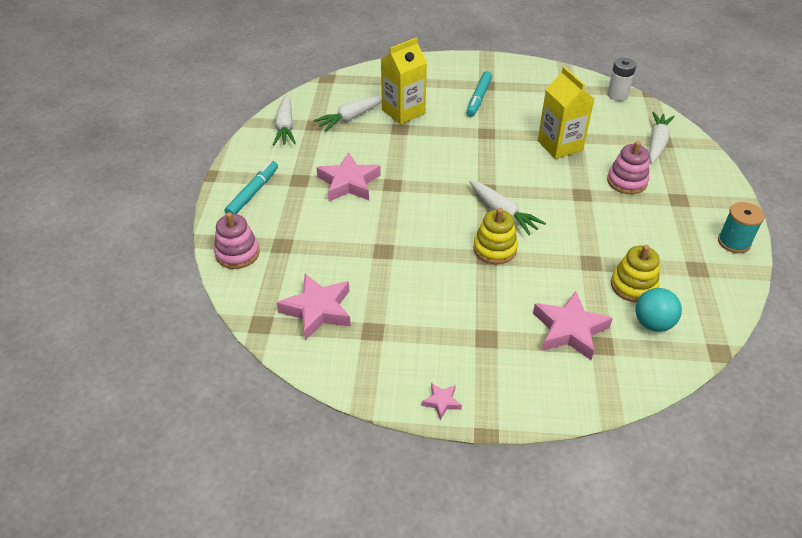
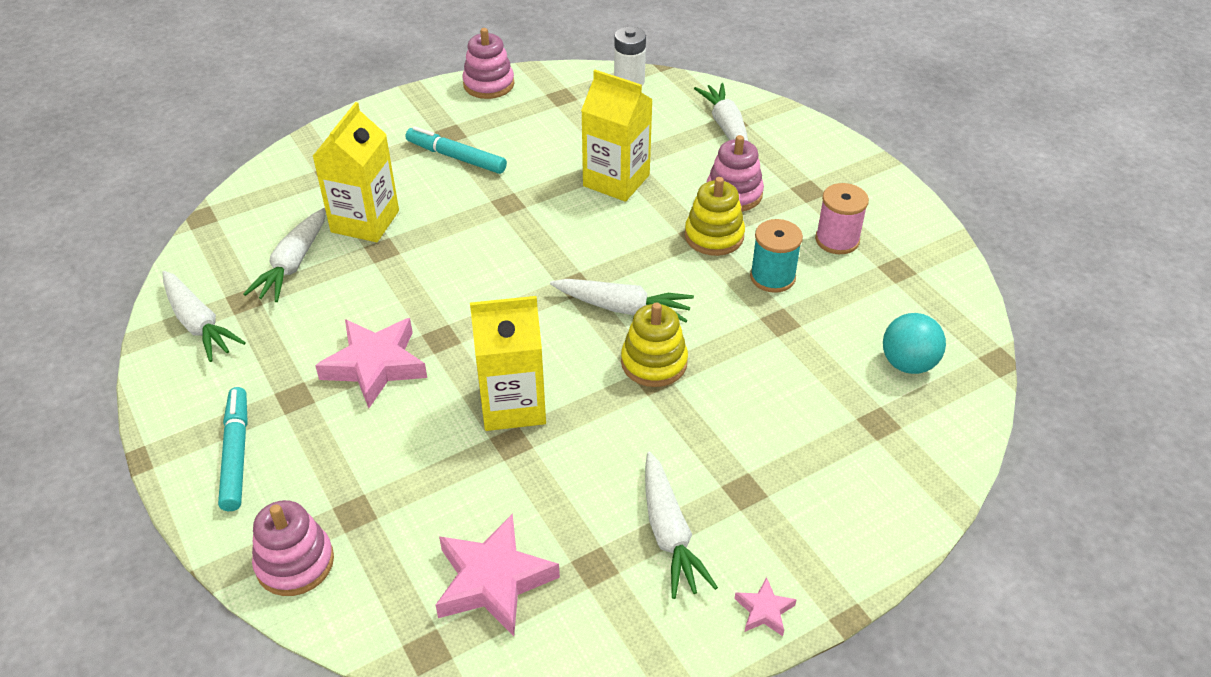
camera: 35 degrees left, 0 degrees up
(400, 233) = (513, 405): none -> yellow carton
(425, 336) = (669, 533): none -> white carrot
(479, 98) = (456, 157): turquoise marker -> turquoise marker turned 135 degrees clockwise
(530, 67) = (488, 84): none -> pink stacking toy
(569, 330) = (828, 423): pink star -> none
(633, 286) = (850, 327): yellow stacking toy -> yellow stacking toy (714, 236)
(671, 235) = (837, 240): none -> pink spool
(734, 242) = (906, 217): turquoise spool -> turquoise spool (772, 277)

